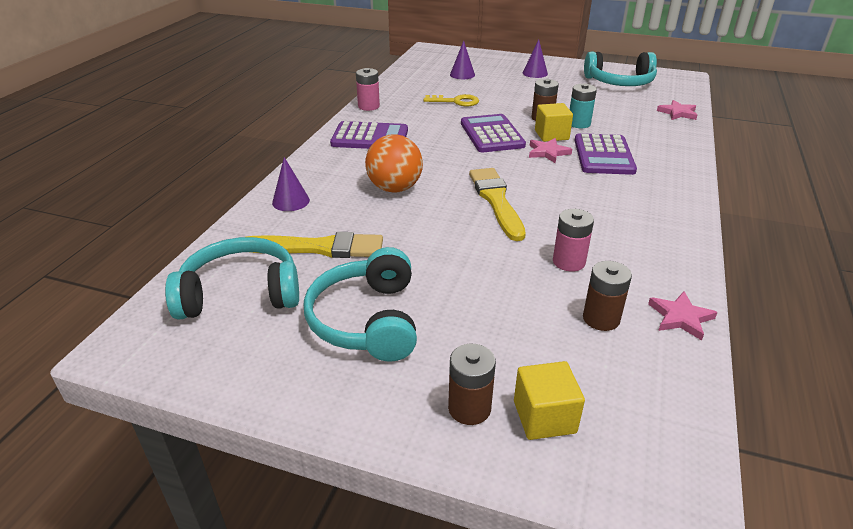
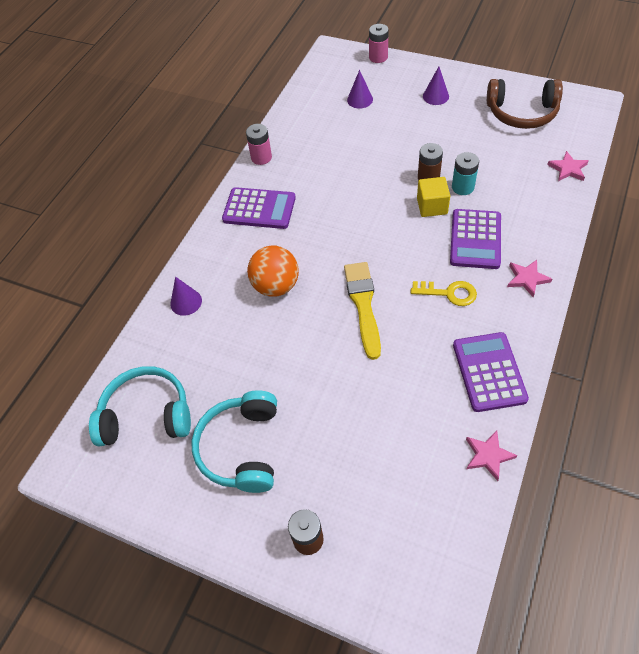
camera: 10 degrees right, 20 degrees up
(319, 248) = (208, 363): yellow brush -> none
(456, 101) = (347, 149): yellow key -> yellow key (448, 293)
(491, 134) = (374, 205): purple calculator -> purple calculator (489, 372)
(544, 417) = (360, 550): yellow cube -> none
(548, 152) = (423, 234): pink star -> pink star (527, 279)
(568, 262) = (411, 387): pink battery -> pink battery (378, 57)
(601, 319) = (423, 454): brown battery -> none
(619, 82) = (522, 113): turquoise headphones -> brown headphones

